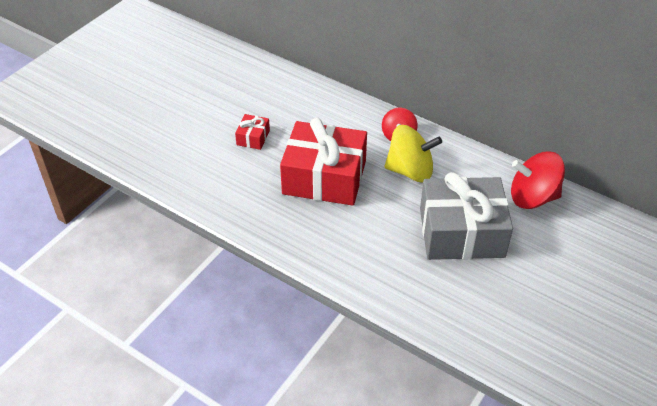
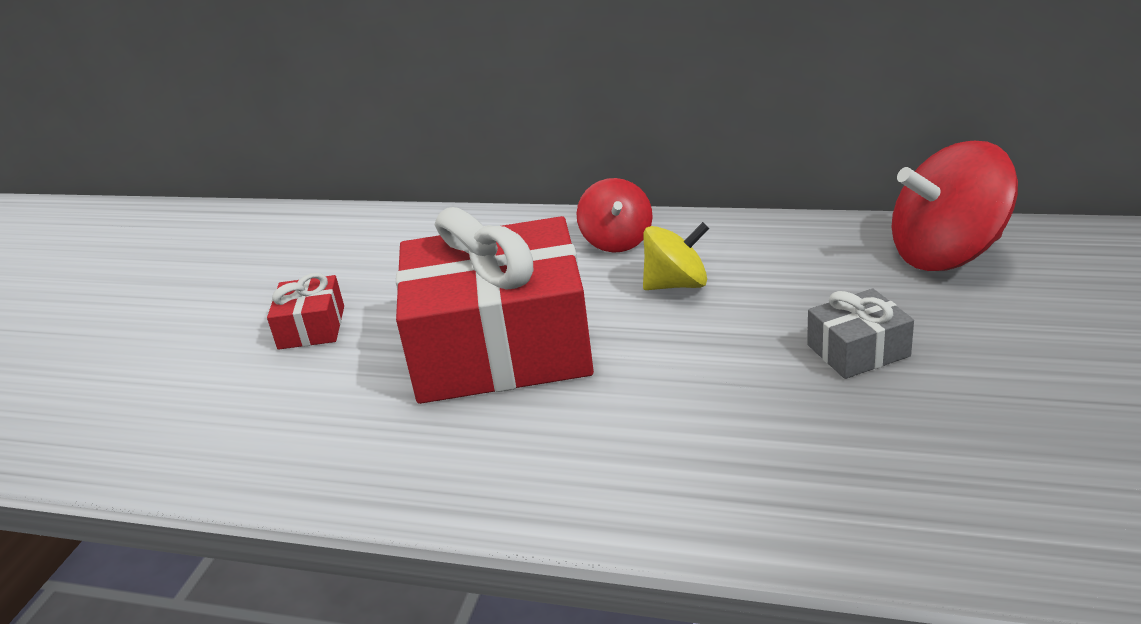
camera: 15 degrees left, 15 degrees down
(410, 171) = (677, 285): yellow spinning top -> yellow spinning top, size x0.60
(461, 232) = (858, 350): grey gift -> grey gift, size x0.42

